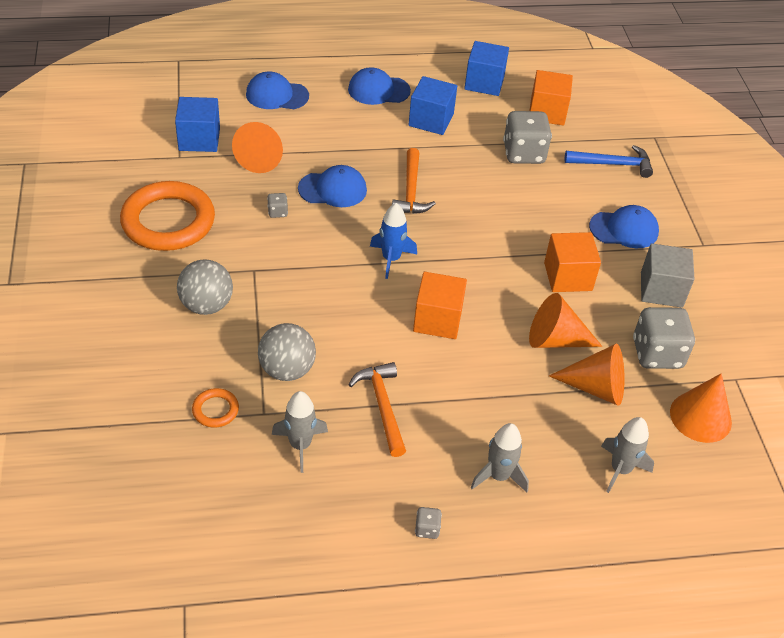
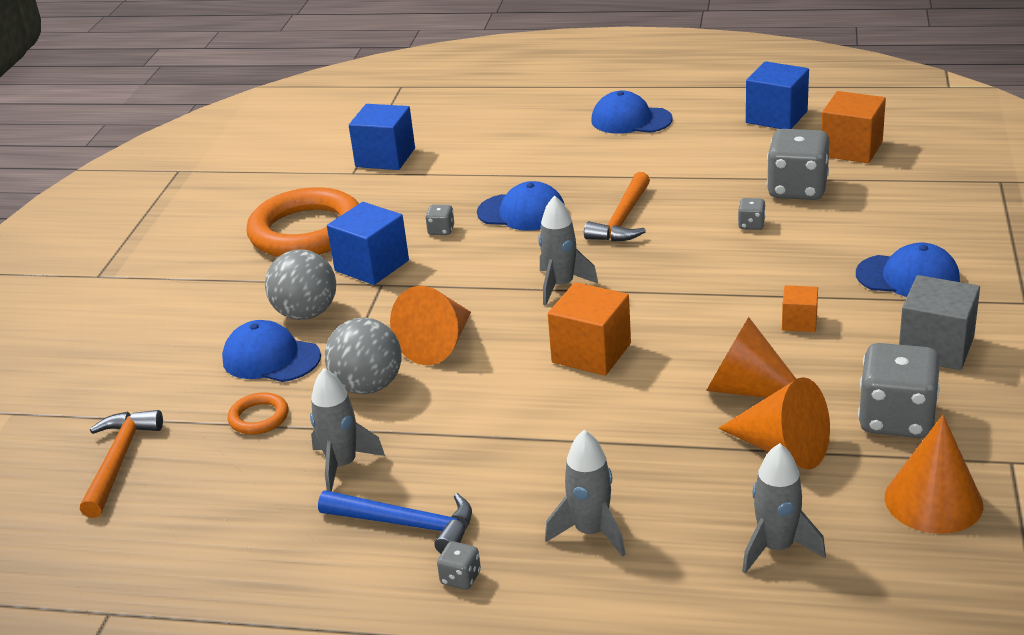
camera: 25 degrees right, 15 degrees down
(261, 157) = (450, 178): orange cone -> orange cone (438, 344)
(277, 95) = (500, 121): blue cap -> blue cap (271, 358)
(382, 406) = (470, 437): orange hammer -> orange hammer (118, 461)
(391, 259) = (561, 286): blue rocket -> grey rocket
(431, 120) = (685, 151): blue cube -> blue cube (372, 266)
(504, 189) = (751, 225): none -> grey dice
(568, 276) = (799, 322): orange cube -> orange cube, size x0.55
(613, 164) = (923, 207): blue hammer -> blue hammer (406, 524)

